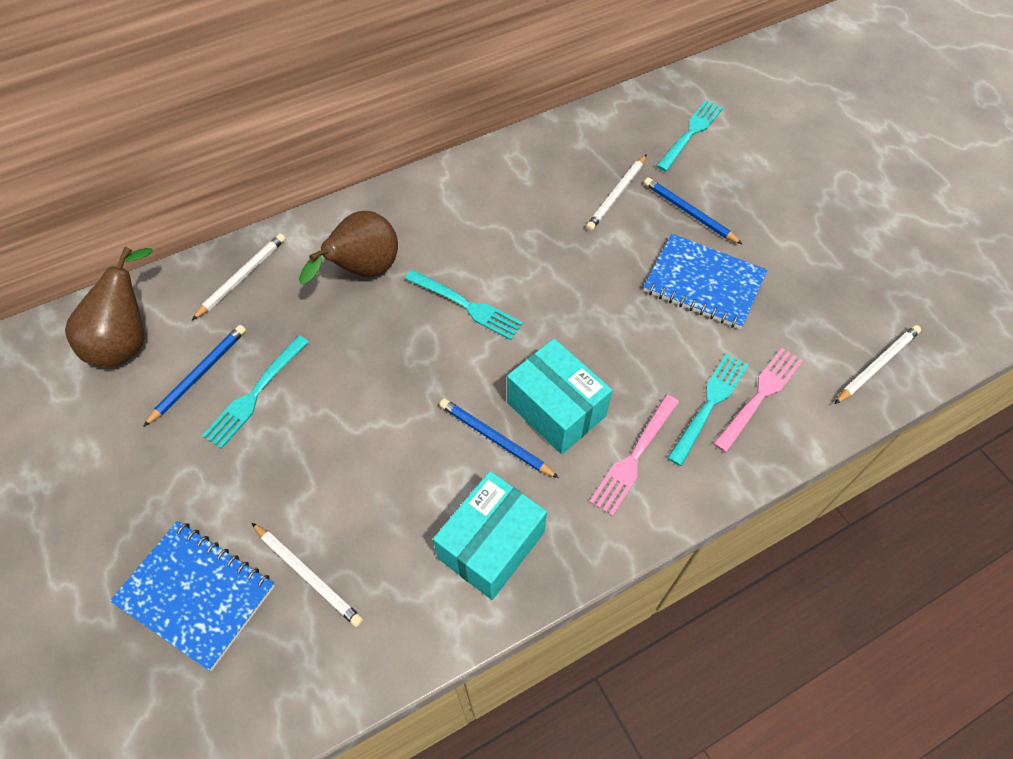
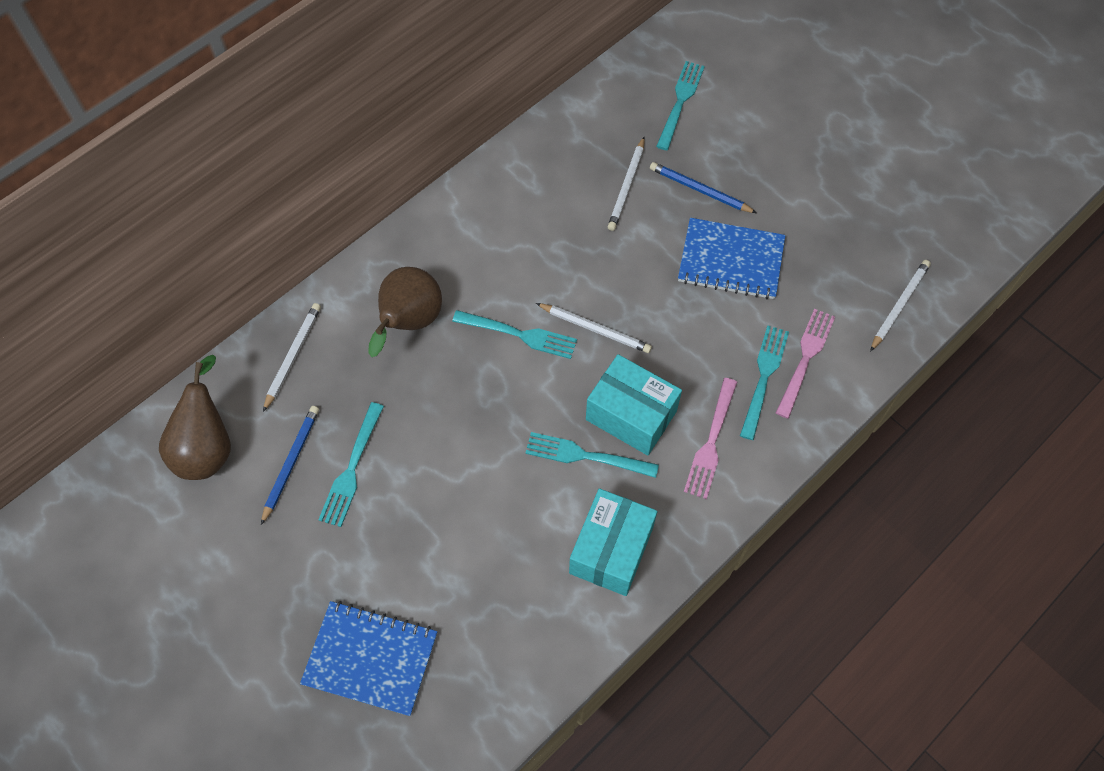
camera: 15 degrees left, 5 degrees up
(307, 575) = (462, 617): white pencil -> white pencil (595, 329)
(496, 439) = (586, 456): blue pencil -> turquoise fork

